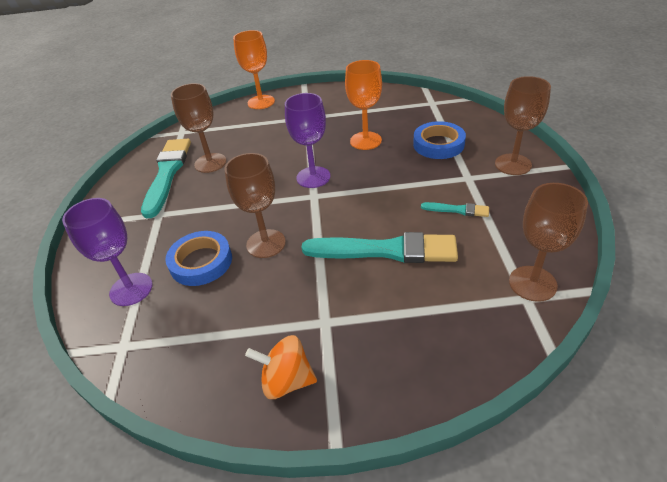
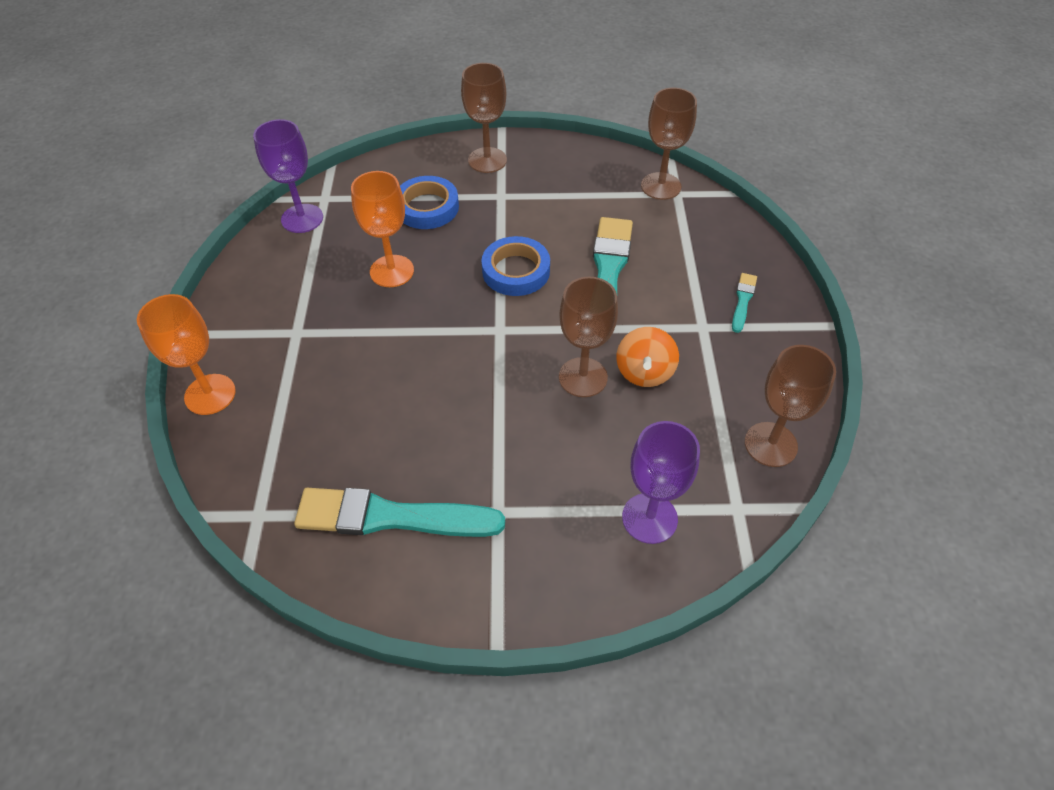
camera: 90 degrees left, 10 degrees up
(201, 262) = (607, 443): blue tape -> blue tape (516, 271)
(210, 163) = (381, 456): brown goblet -> brown goblet (770, 444)
(286, 380) = (770, 357): orange spinning top -> orange spinning top (644, 372)
(313, 177) = (459, 329): purple goblet -> purple goblet (302, 218)
(457, 210) = (554, 212): turquoise brush -> turquoise brush (743, 300)

